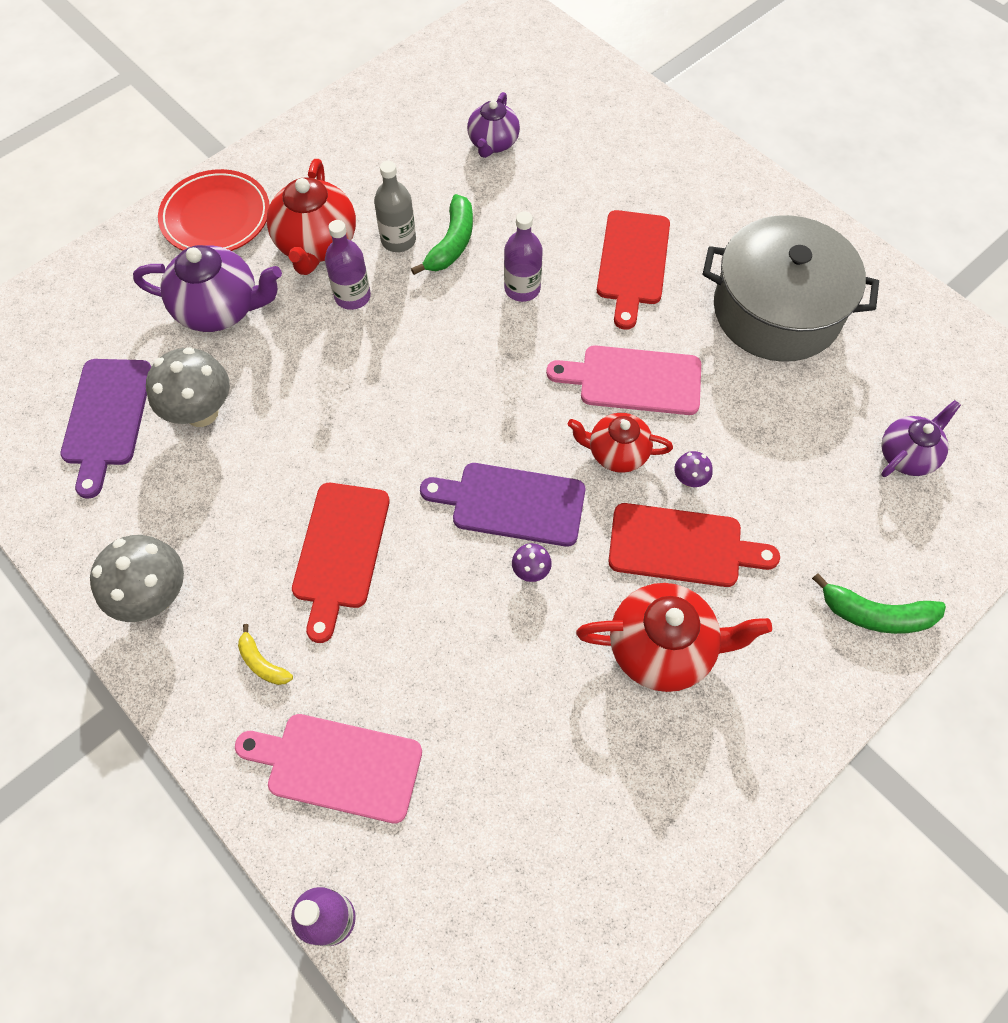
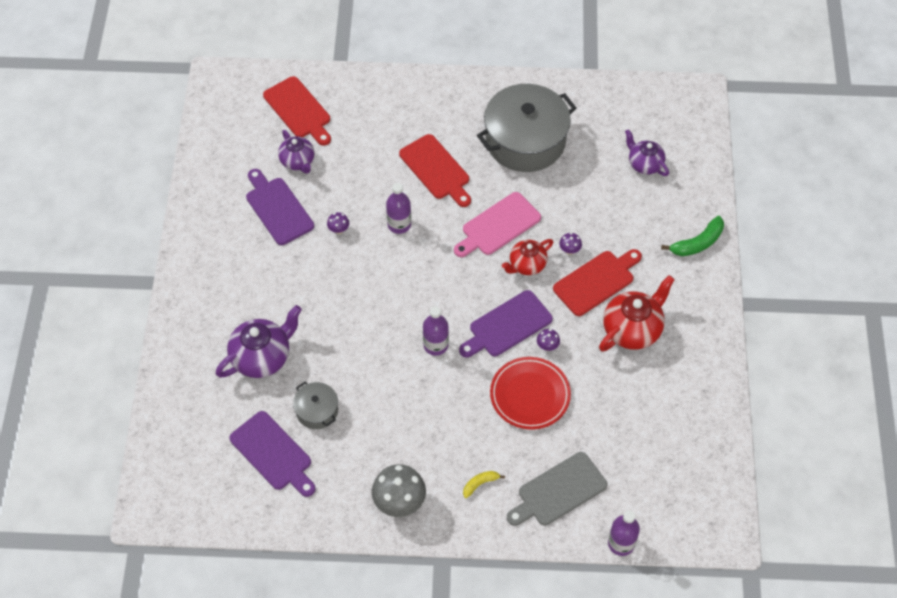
camera: 45 degrees left, 5 degrees down
(201, 412) = (317, 411): grey mushroom -> grey pot
(216, 217) = (199, 315): red plate -> red plate (530, 395)
(262, 663) = (480, 484): yellow banana -> yellow banana turned 150 degrees clockwise
(316, 244) = (271, 286): red teapot -> none
(338, 766) = (559, 491): pink cutting board -> grey cutting board
(340, 551) = (457, 411): red cutting board -> red cutting board (299, 110)
(352, 296) = (321, 296): purple bottle -> purple bottle (435, 345)
(398, 240) = (310, 250): grey bottle -> none
(417, 174) = (278, 208): none -> purple cutting board
(451, 243) = (339, 230): green banana -> purple mushroom
(907, 455) = (644, 164): purple teapot -> purple teapot turned 45 degrees counterclockwise

